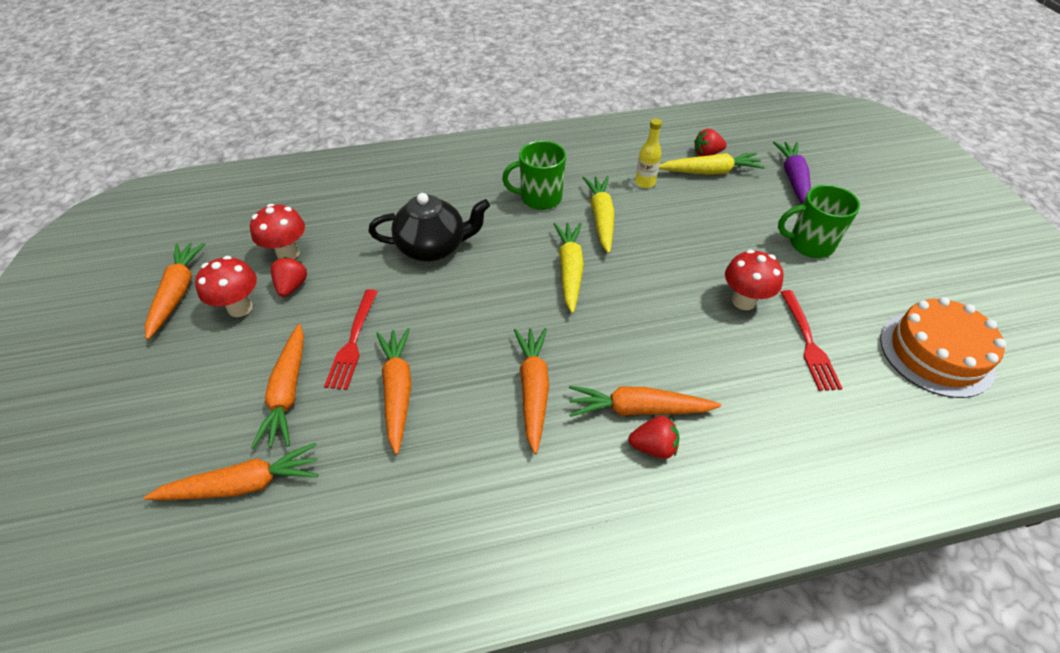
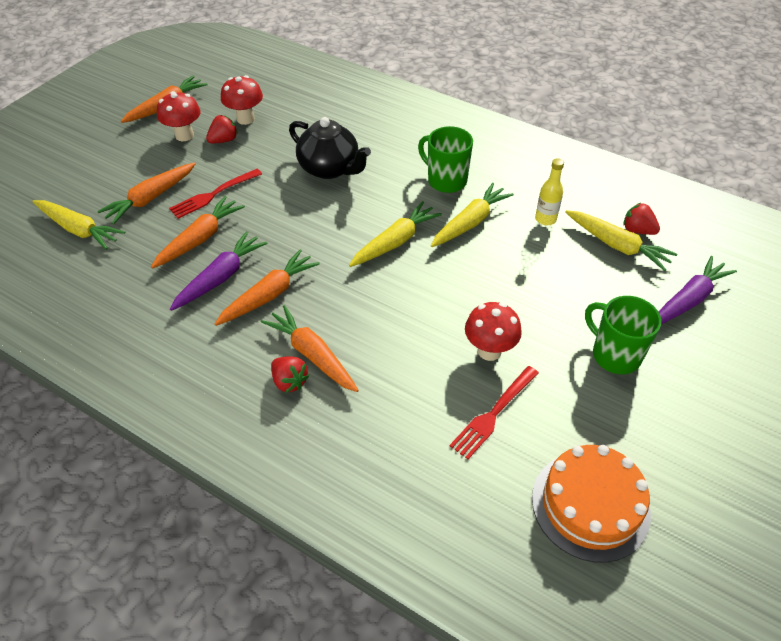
camera: 45 degrees right, 0 degrees up
(243, 484) = (78, 229): orange carrot -> yellow carrot
(468, 410) = (220, 277): none -> purple carrot

